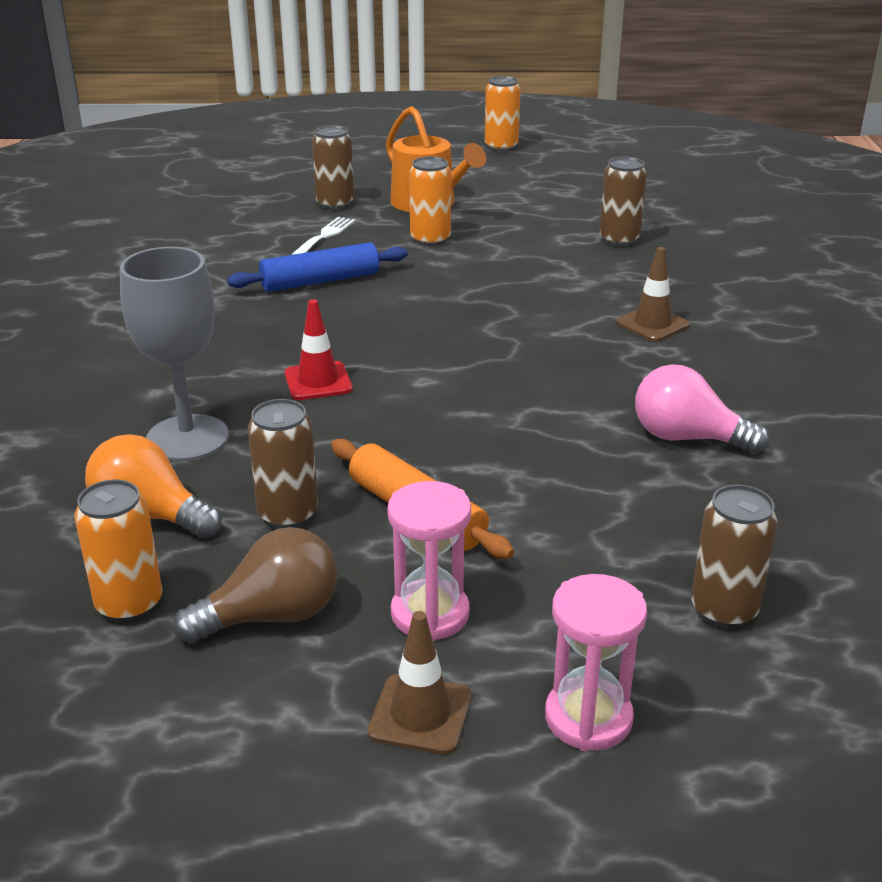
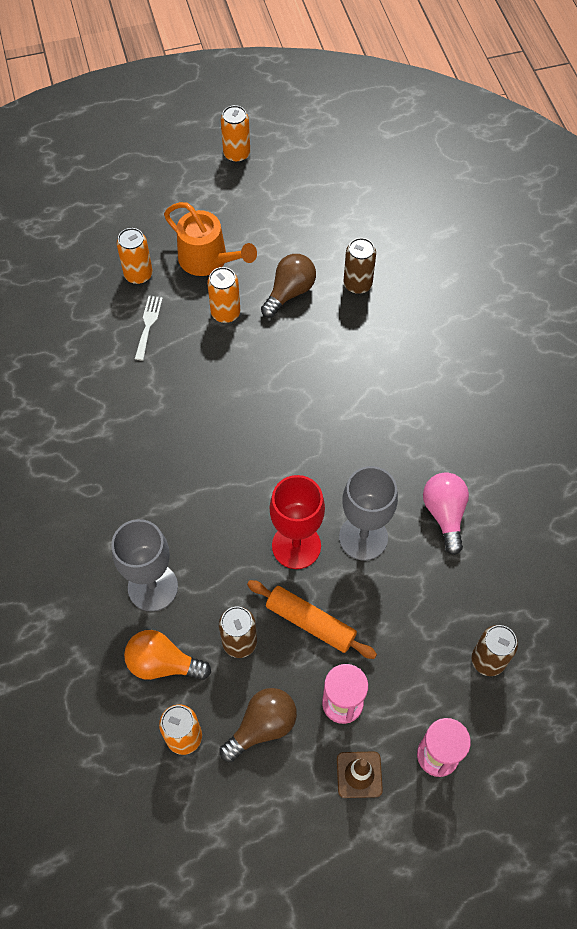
camera: 15 degrees left, 30 degrees up
(318, 381) = (209, 509): red traffic cone -> none
(320, 281) = (167, 388): blue rolling pin -> none
(335, 204) = (138, 275): brown can -> orange can
(431, 433) = (296, 546): none -> red goblet
(523, 235) = (289, 292): none -> brown light bulb
(543, 441) = (363, 537): none -> grey goblet
(652, 324) = (401, 392): brown traffic cone -> none
(687, 438) = (444, 514): pink light bulb -> pink light bulb turned 75 degrees clockwise

